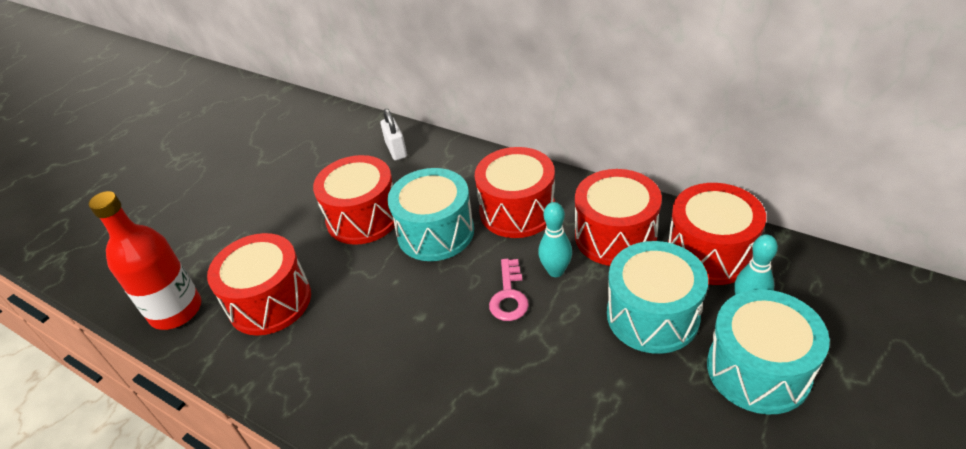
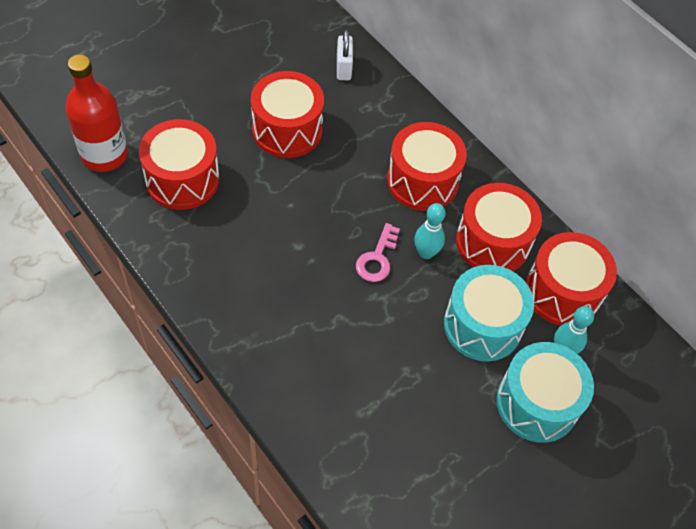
camera: 10 degrees right, 15 degrees up
(435, 232) = (343, 172): turquoise drum -> none

